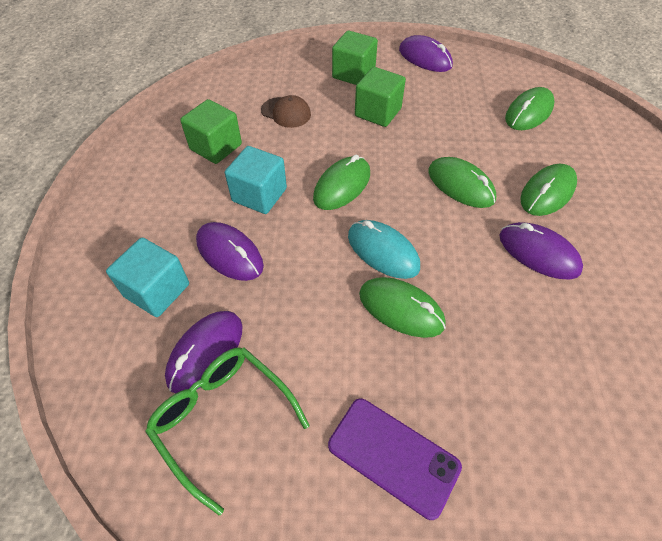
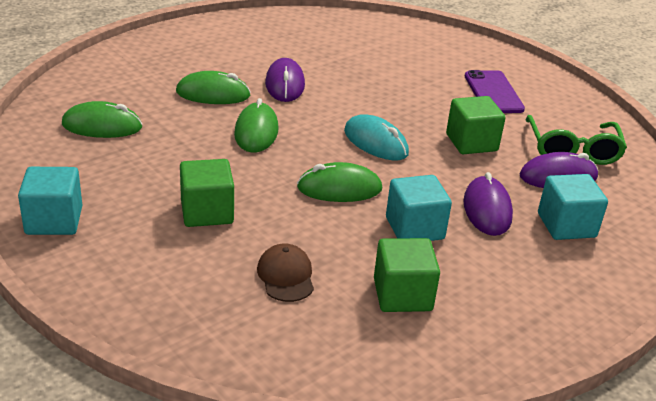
camera: 135 degrees left, 20 degrees down
(353, 74) = (150, 261): green cube -> green cube (471, 142)
(383, 251) = (375, 142): turquoise mouse -> turquoise mouse turned 45 degrees counterclockwise
(401, 309) = (409, 119): green mouse -> none
(425, 58) = (54, 220): purple mouse -> turquoise cube

